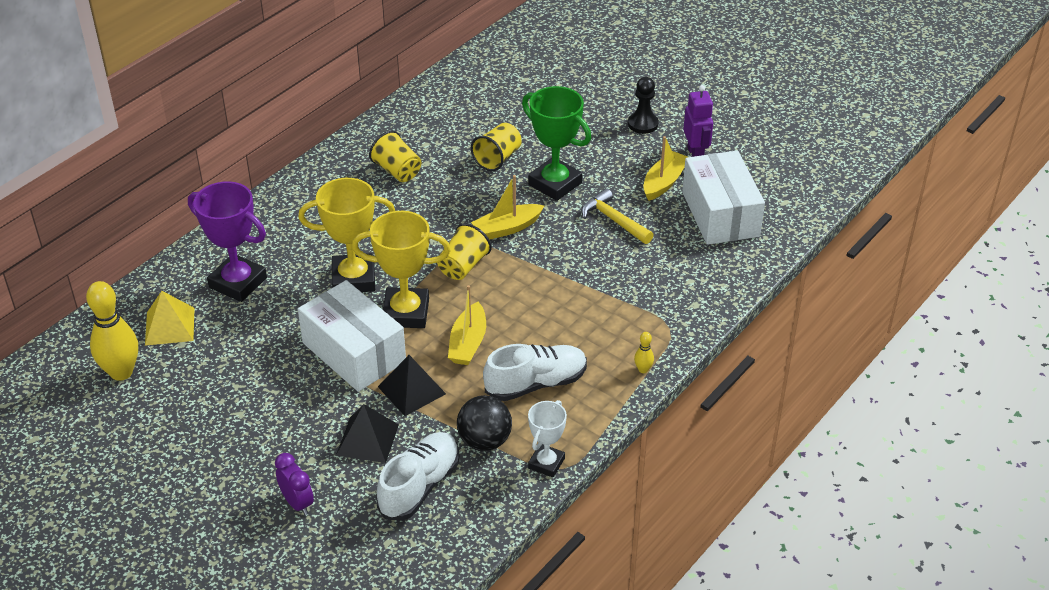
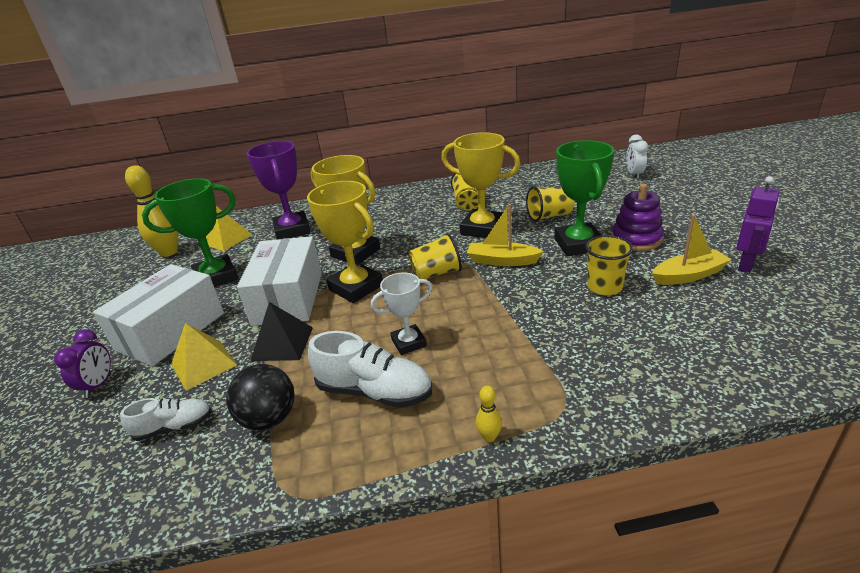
camera: 45 degrees right, 10 degrees down
(239, 370) = (216, 277): none -> green trophy
(367, 439) = (203, 364): black pyramid -> yellow pyramid
(420, 486) = (174, 427): white shoe -> white shoe, size x0.61
(449, 199) = (482, 229): none -> yellow trophy
(468, 343) = (367, 329): yellow boat -> none
(528, 71) = (634, 174): none -> white clock
(546, 463) = (283, 478): white trophy -> white trophy (409, 343)
(596, 158) = (636, 239): none -> purple stacking toy
(613, 220) = (604, 287): yellow hammer -> yellow cup
(643, 124) = (707, 228): black pawn -> none
(720, 214) = (732, 322): white box -> white box (171, 331)

